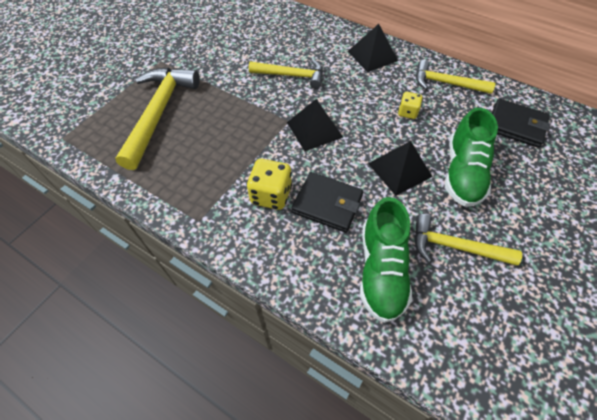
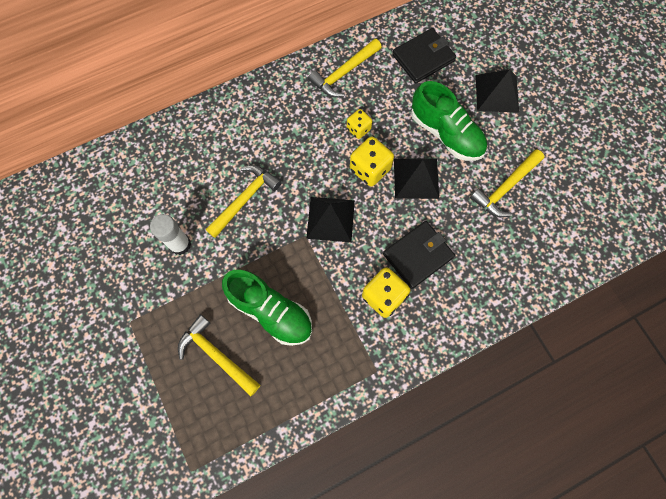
camera: 60 degrees left, 15 degrees up
(159, 113) = (217, 355): yellow hammer -> yellow hammer, size x0.63
(232, 60) = (180, 244): none -> white glue stick
(372, 56) = (266, 109): black pyramid -> black pyramid (497, 93)
(379, 135) = (370, 169): none -> yellow dice
(381, 270) = (497, 252): green shoe -> green shoe (270, 311)

